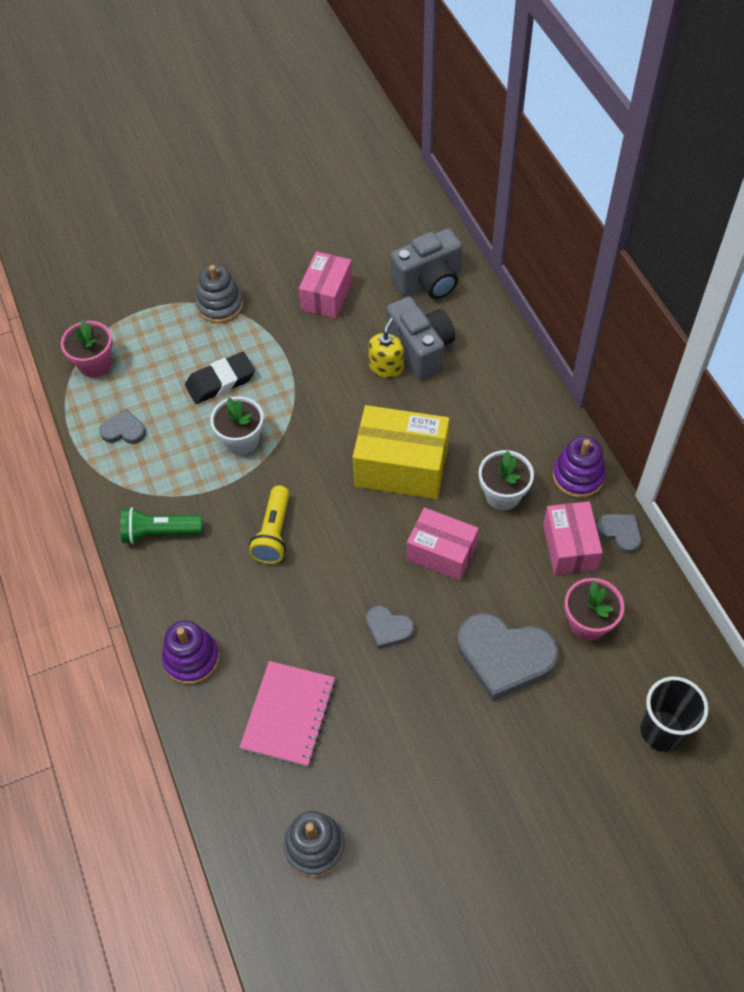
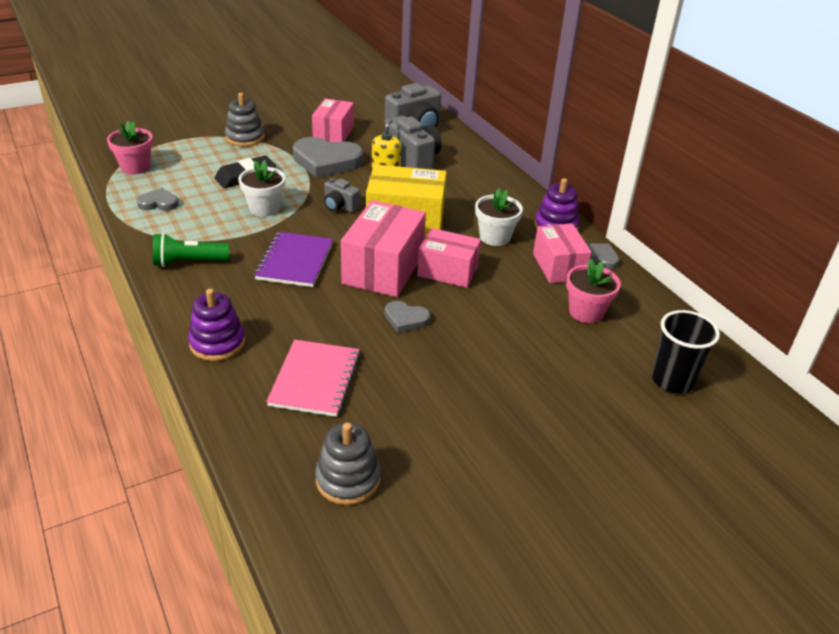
camera: 10 degrees left, 20 degrees down
(273, 533) = (295, 261): yellow flashlight -> purple notebook
(327, 437) = (340, 206): none -> grey camera
(370, 547) = (383, 269): none -> pink box
(504, 657) = (516, 335): grey heart -> grey heart (326, 161)

